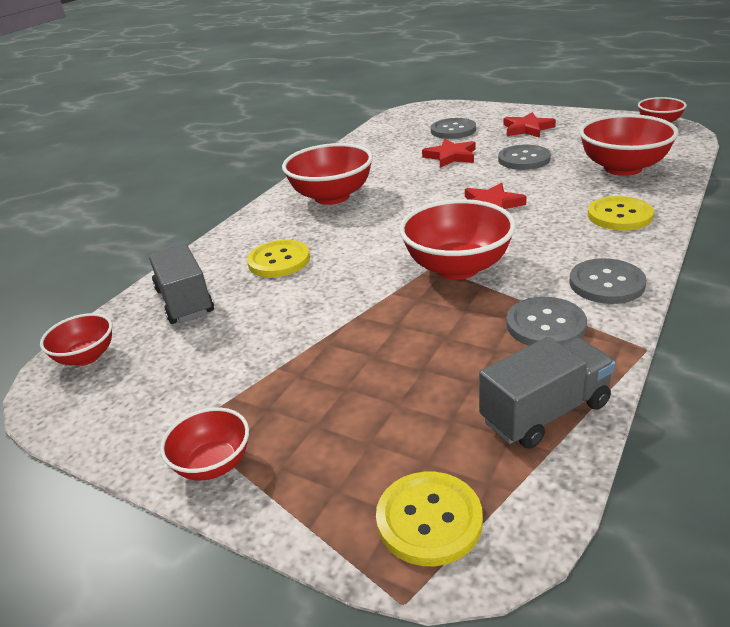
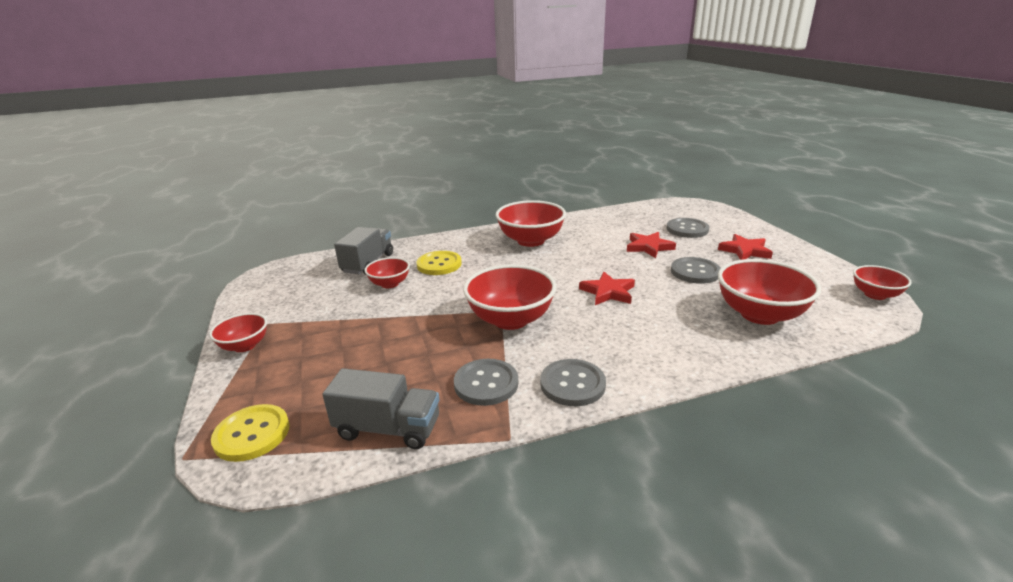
camera: 40 degrees right, 5 degrees down
(86, 357) = (295, 268): red bowl -> red bowl (389, 284)
(619, 215) = (680, 346): yellow button -> none

